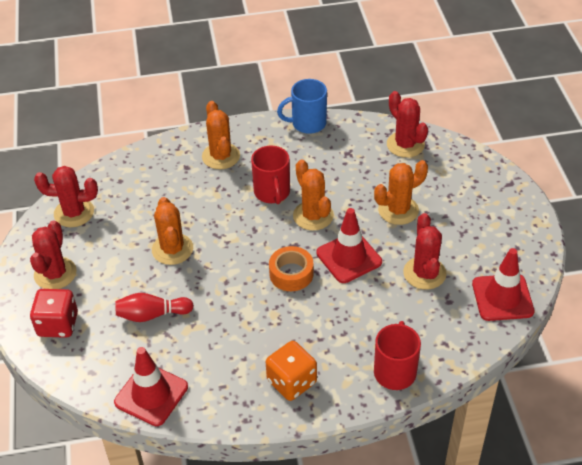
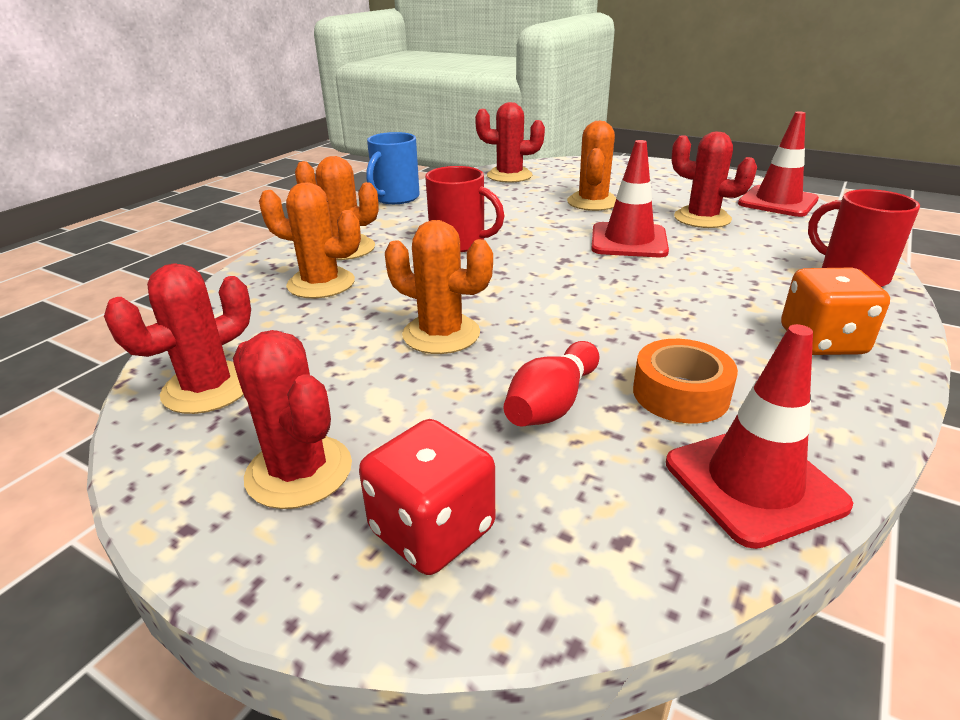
camera: 50 degrees left, 15 degrees down
(291, 274) = (611, 276): orange tape -> orange tape (680, 394)
(313, 216) = (534, 236): orange cactus -> orange cactus (321, 284)

